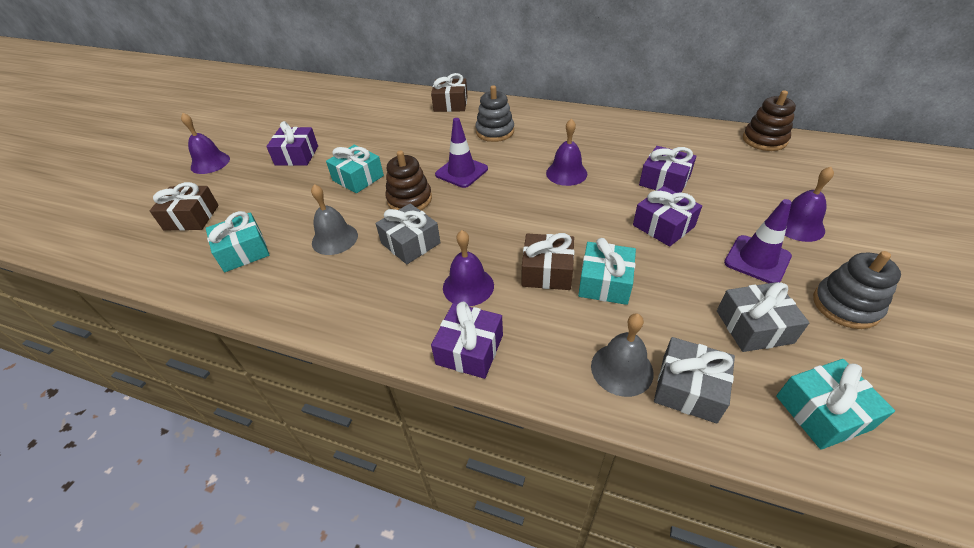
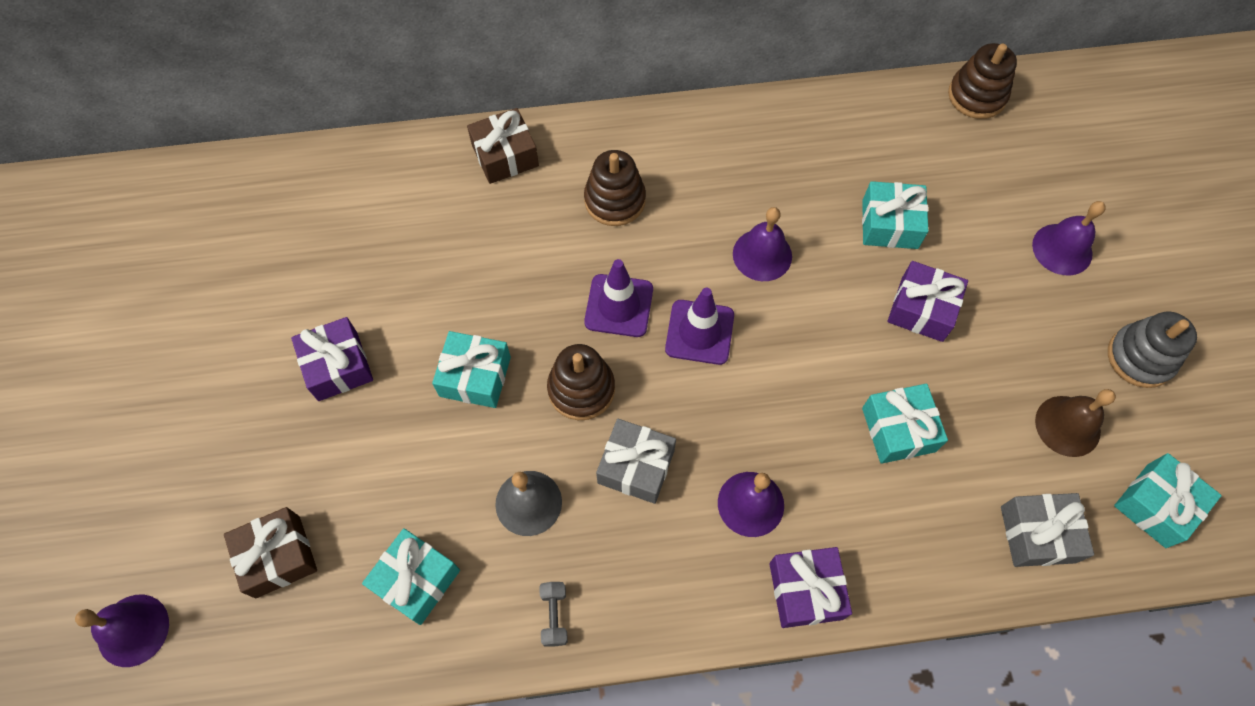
camera: 30 degrees left, 20 degrees up
(210, 163) = (200, 438): purple bell -> purple bell (133, 630)
(298, 297) = (554, 616): none -> grey dumbbell
(495, 132) = (615, 200): grey stacking toy -> brown stacking toy
(547, 271) = (827, 440): brown gift -> none
(622, 369) = (968, 541): grey bell -> none
(664, 181) = (890, 224): purple gift -> turquoise gift
(754, 326) = (1067, 426): grey gift -> brown bell
(757, 259) = (1039, 324): purple traffic cone -> purple traffic cone (699, 332)

